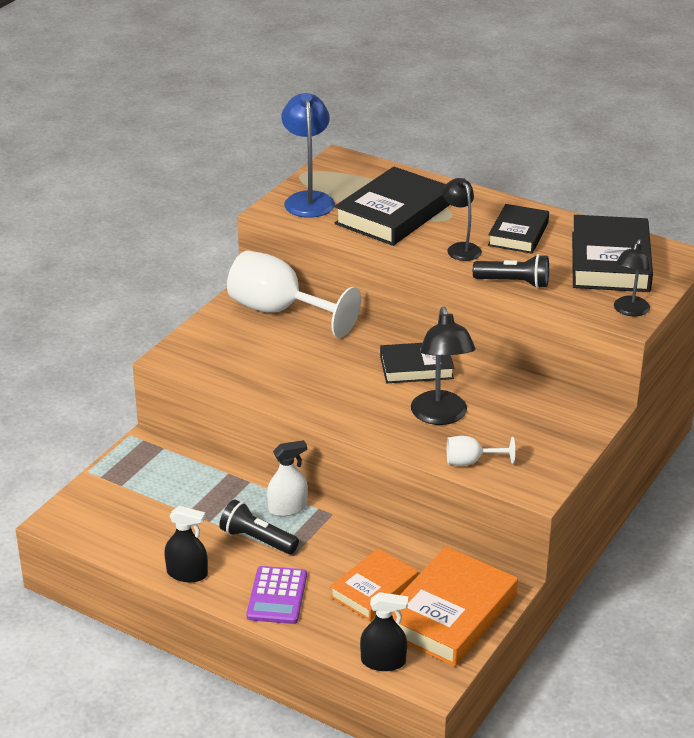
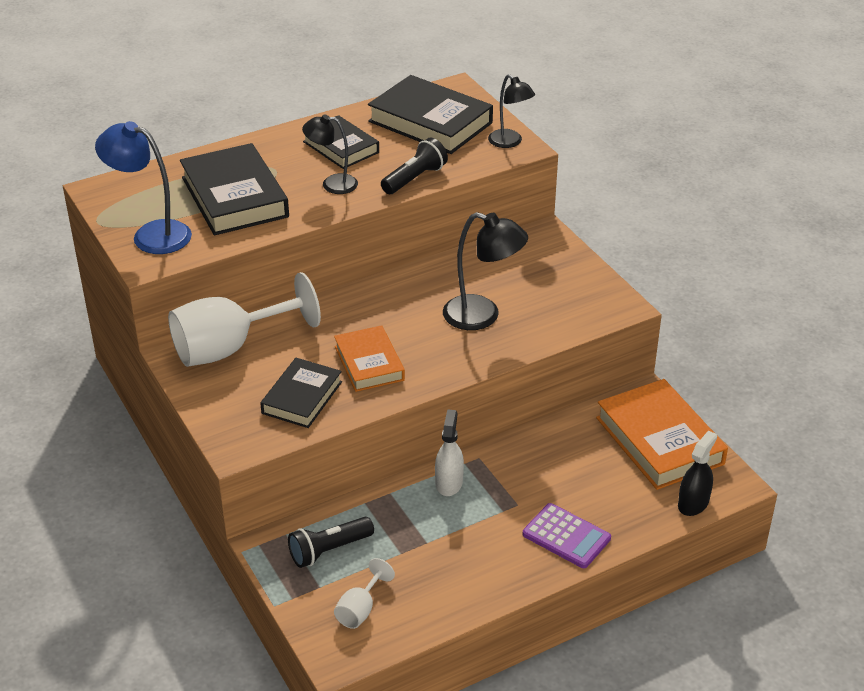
camera: 60 degrees left, 5 degrees up
(187, 573) = (492, 586): black spray bottle -> none
(257, 540) = (479, 520): black flashlight -> black flashlight (329, 550)
(374, 589) = (599, 472): orange book -> orange book (369, 363)
(416, 367) = (399, 301): black book -> black book (302, 397)
(471, 462) = (559, 325): white goblet -> white goblet (360, 609)

